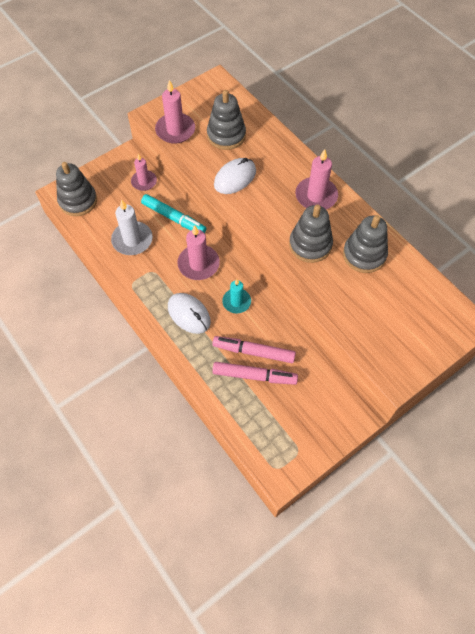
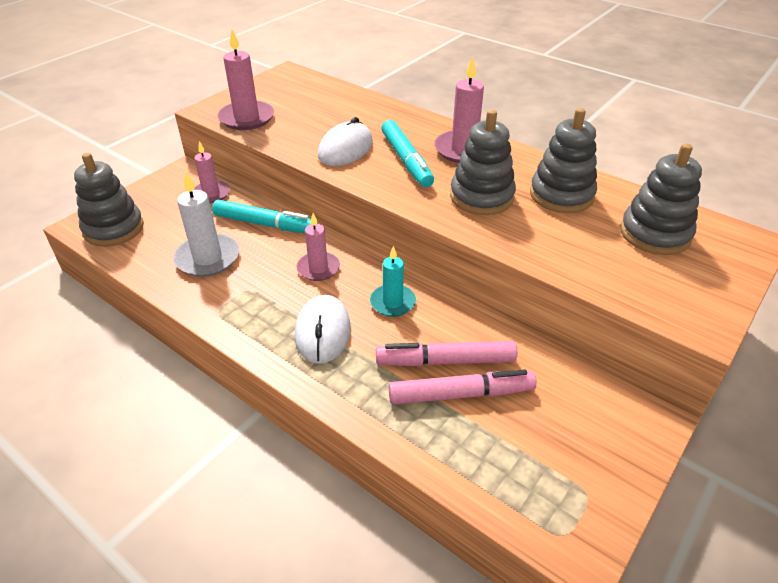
camera: 15 degrees left, 20 degrees down
(189, 314) = (323, 332): white mouse -> white mouse turned 60 degrees clockwise
(198, 264) = (318, 268): pink candle -> pink candle, size x0.66
(226, 135) = (318, 114): grey stacking toy -> grey stacking toy (655, 234)
(272, 198) = (406, 160): none -> turquoise marker

